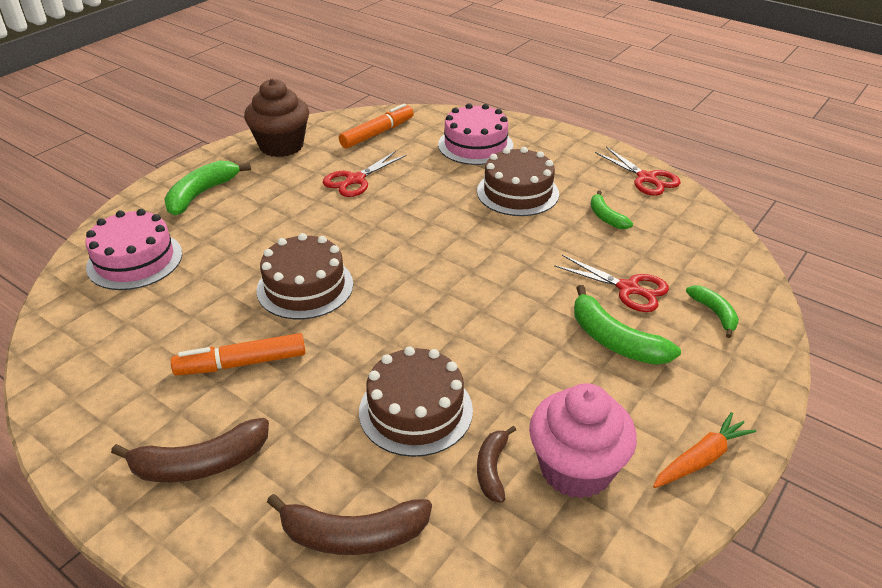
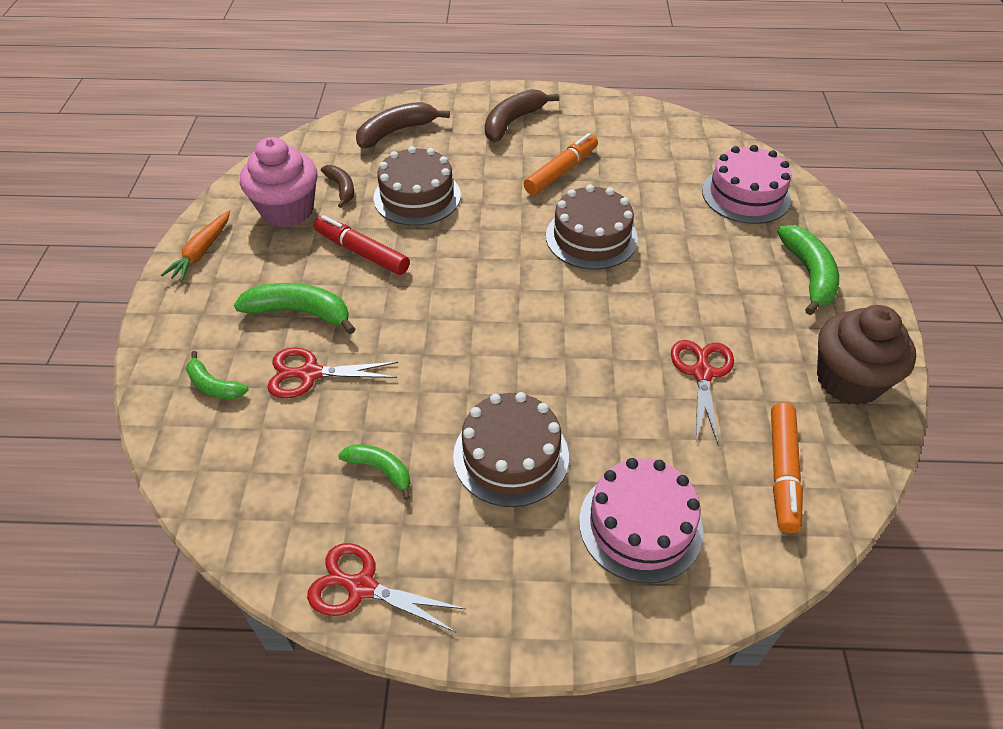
camera: 145 degrees right, 10 degrees up
(522, 372) = (362, 252): none -> red marker

